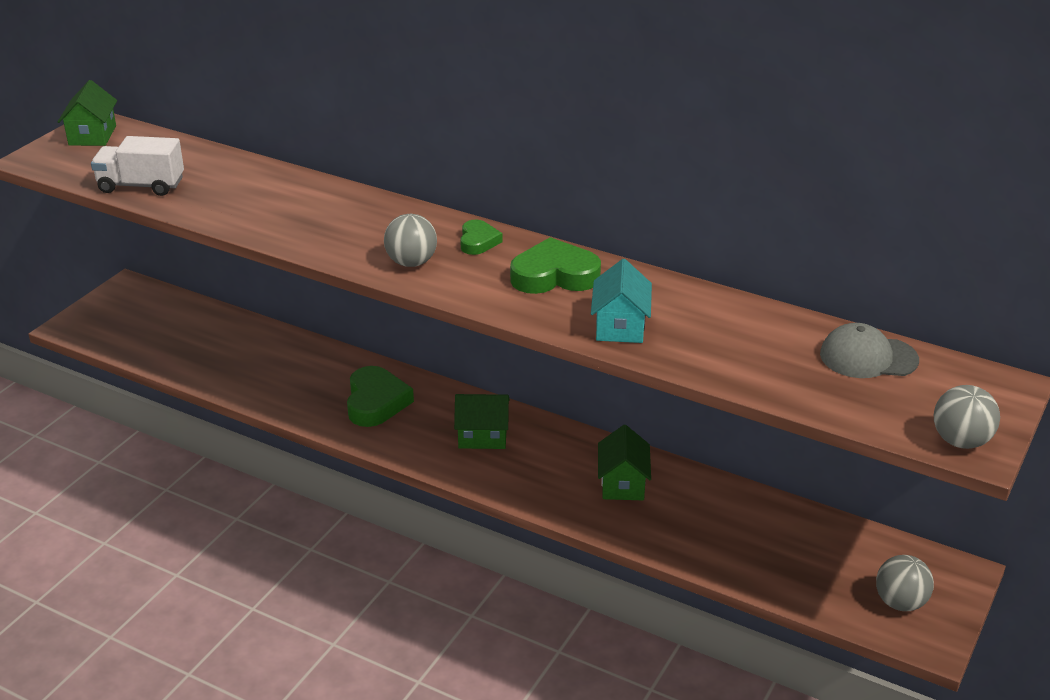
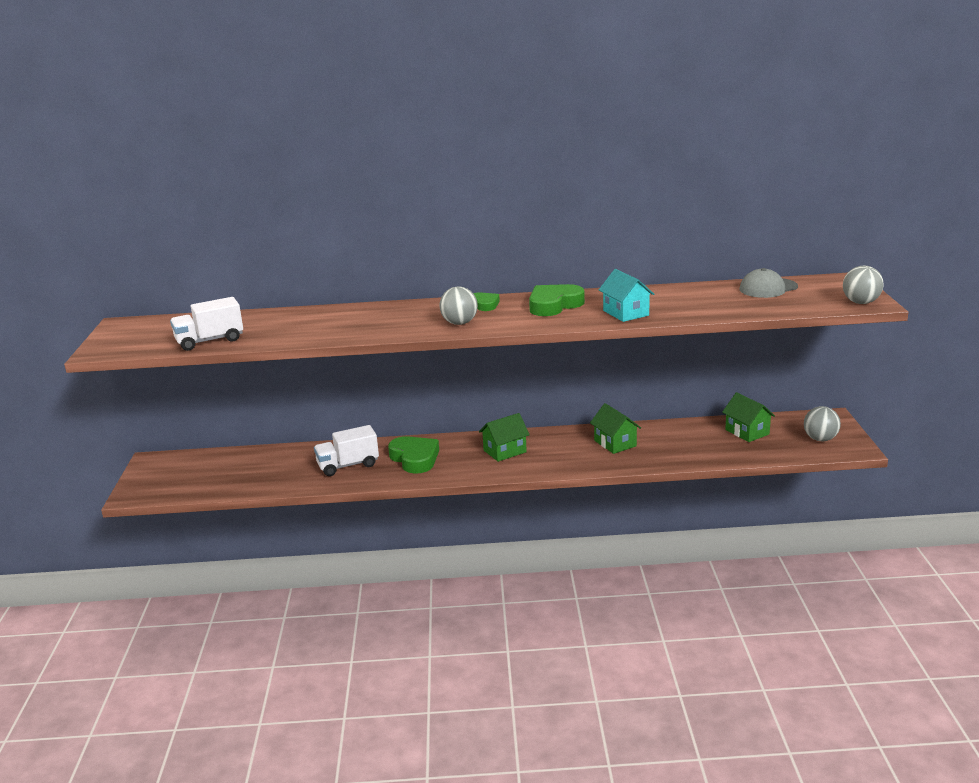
camera: 30 degrees left, 10 degrees down
(92, 135) = (127, 329): green house -> green house (747, 432)
(299, 380) = (348, 465): none -> white truck

